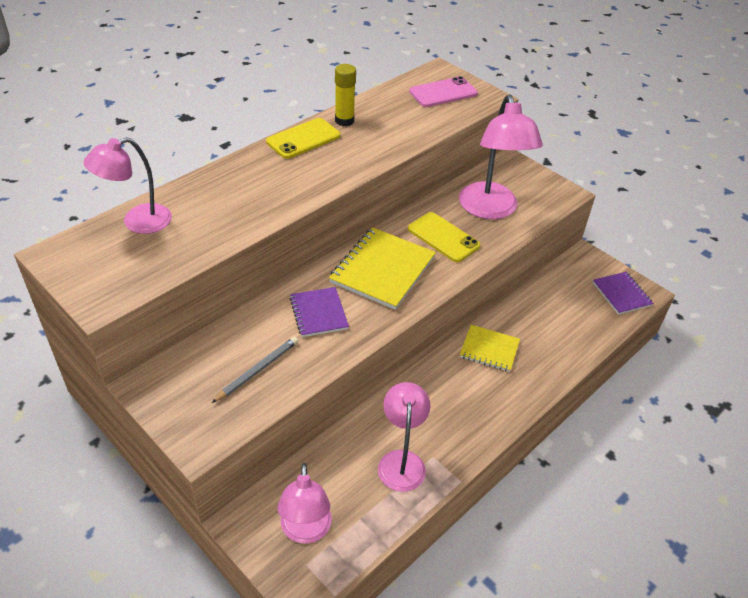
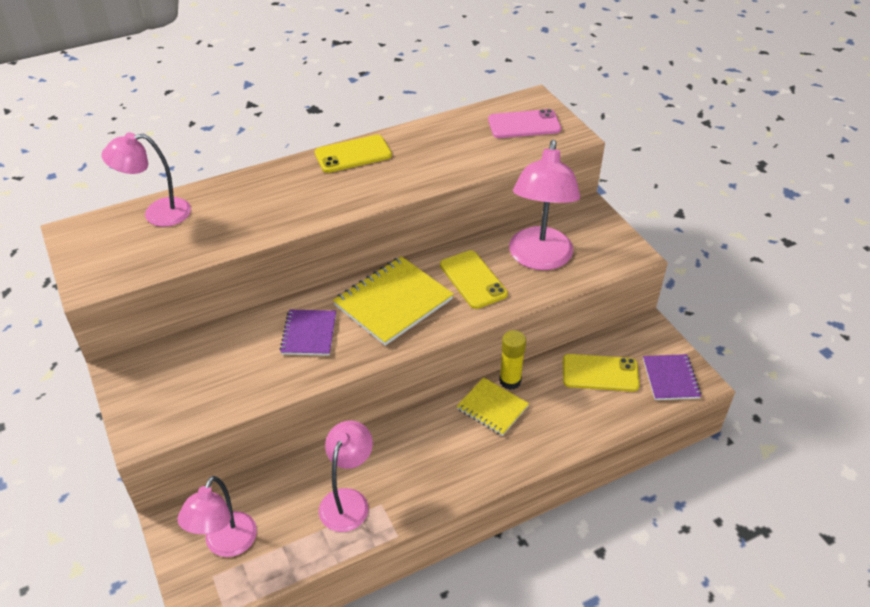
camera: 20 degrees right, 0 degrees up
(257, 370) = (225, 378): grey pencil -> none
(344, 121) = (404, 141): yellow glue stick -> yellow glue stick (510, 381)
(564, 301) = (600, 373): none -> yellow phone

